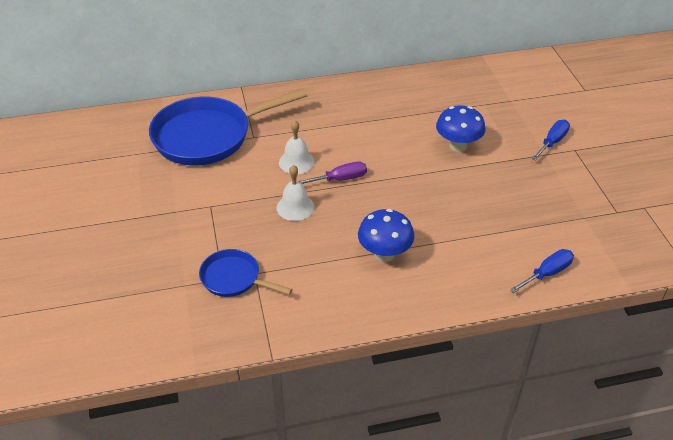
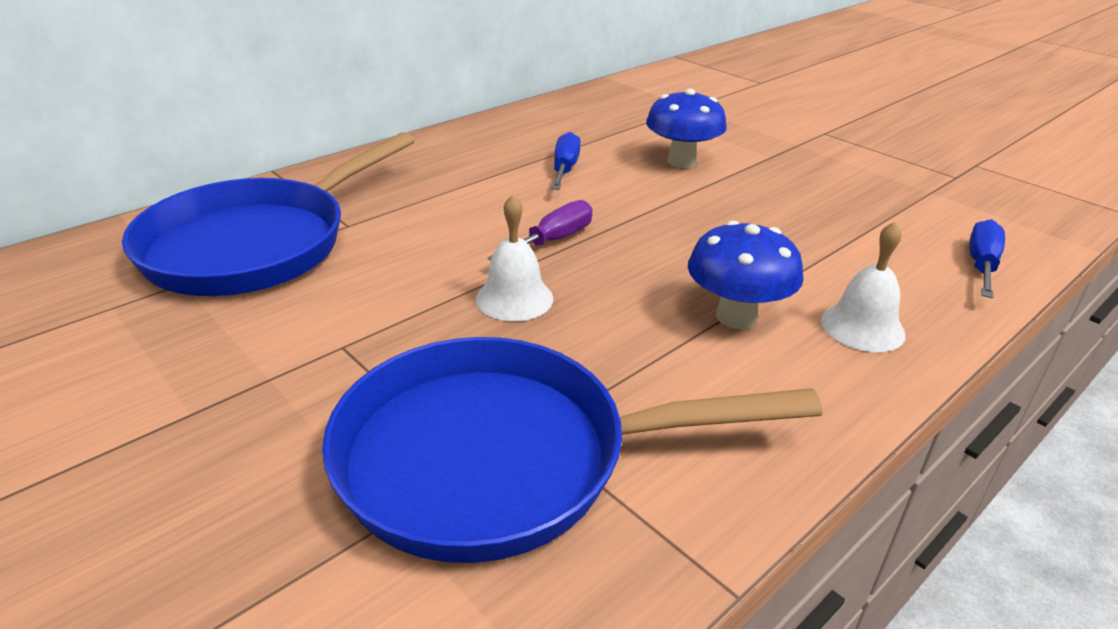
camera: 30 degrees left, 10 degrees down
(234, 278) = (500, 458): blue pan -> blue pan, size x1.97
(296, 162) = (457, 238): white bell -> white bell (862, 327)
(552, 142) = (790, 132): blue screwdriver -> blue screwdriver (565, 169)

